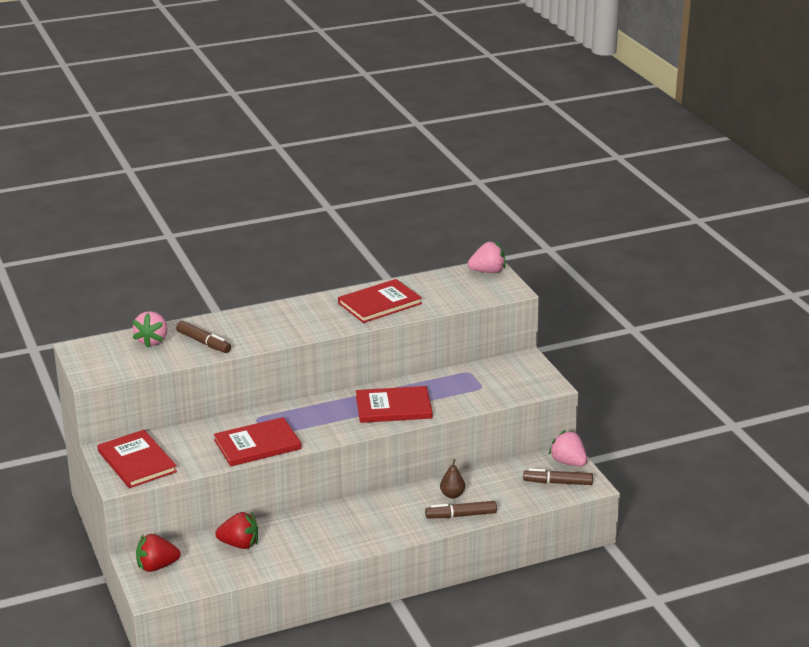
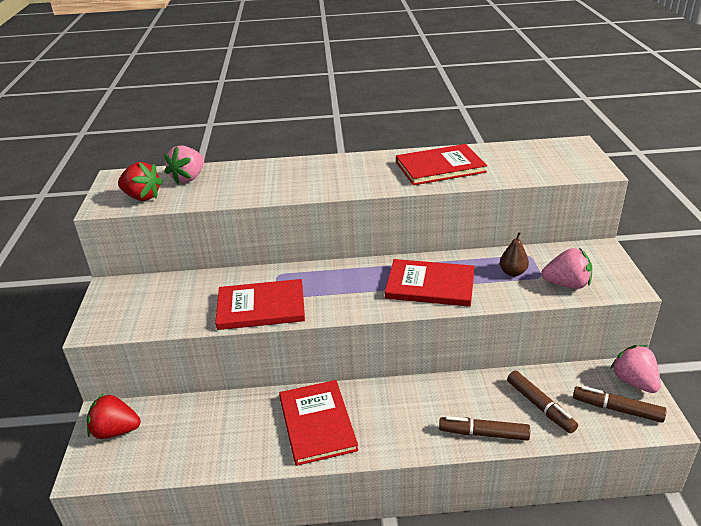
camera: 20 degrees right, 5 degrees up
(137, 461) = (128, 306): red book -> red book (317, 423)
(203, 342) = (236, 186): brown marker -> brown marker (540, 406)
(239, 544) = (216, 420): red strawberry -> red strawberry (142, 197)
(452, 495) = (480, 401): brown pear -> brown pear (513, 272)
(487, 271) = (571, 147): pink strawberry -> pink strawberry (566, 284)

